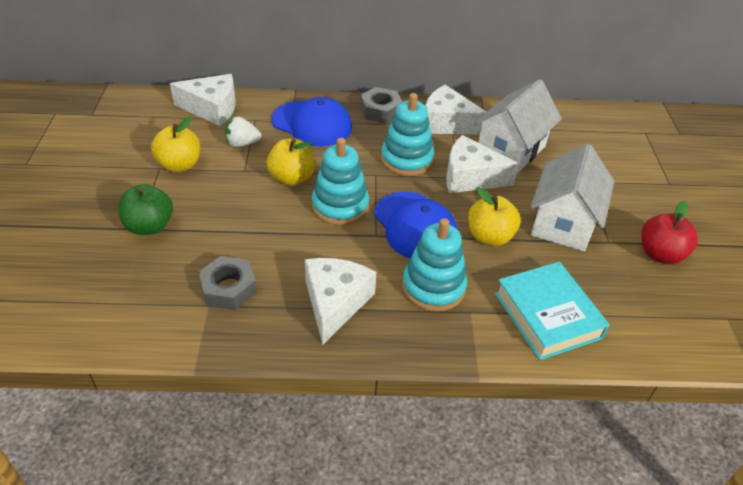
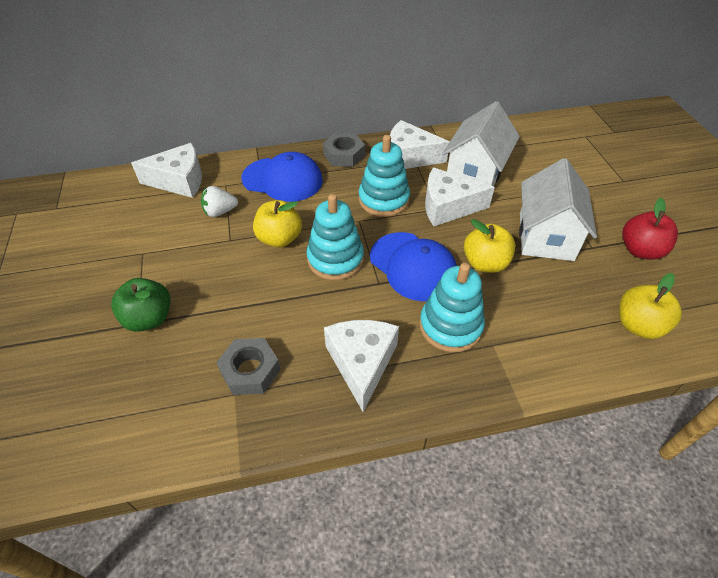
camera: 10 degrees left, 5 degrees up
(180, 165) = (163, 246): yellow apple -> yellow apple (638, 325)
(547, 315) = (564, 333): turquoise book -> none

